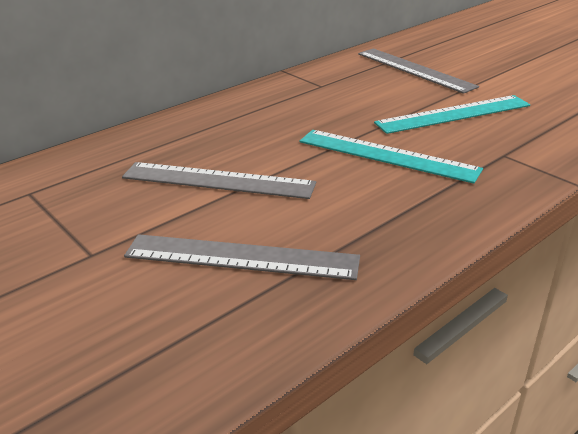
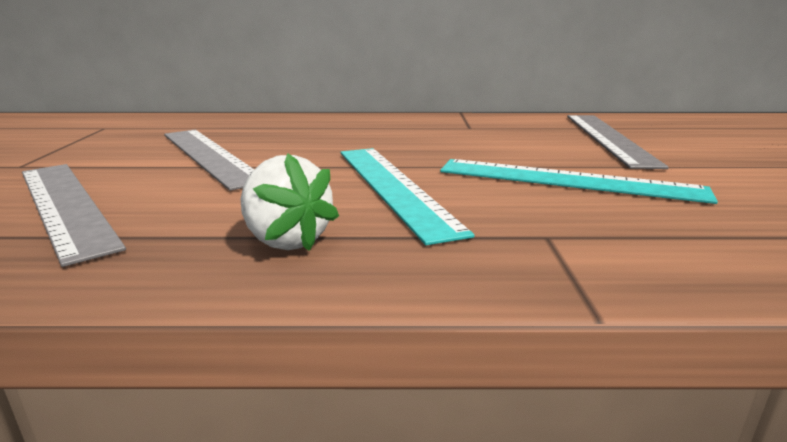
camera: 40 degrees right, 10 degrees down
(415, 211) = (286, 240): none -> white strawberry

